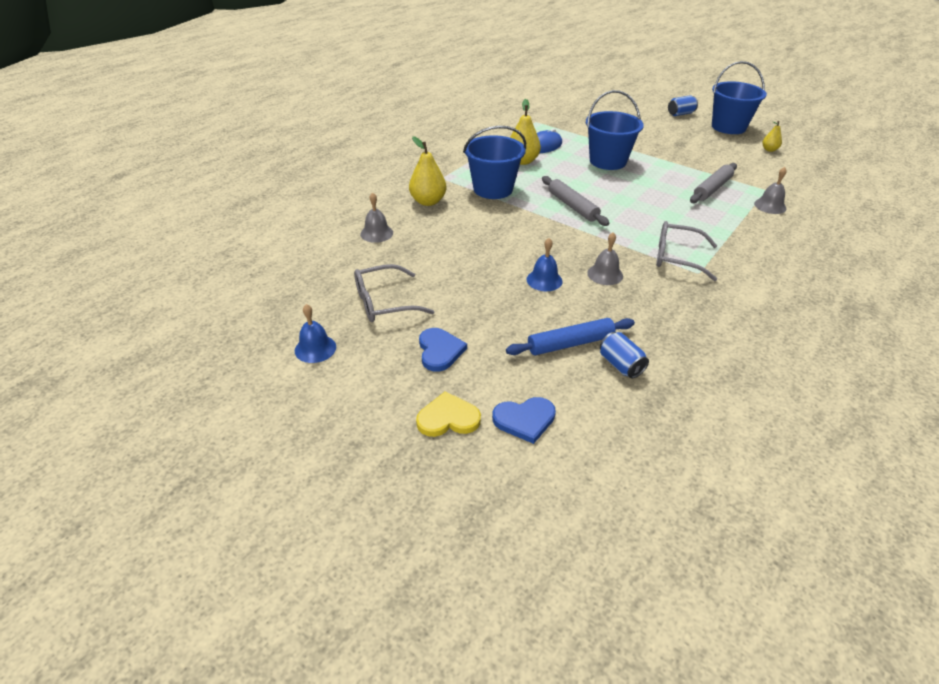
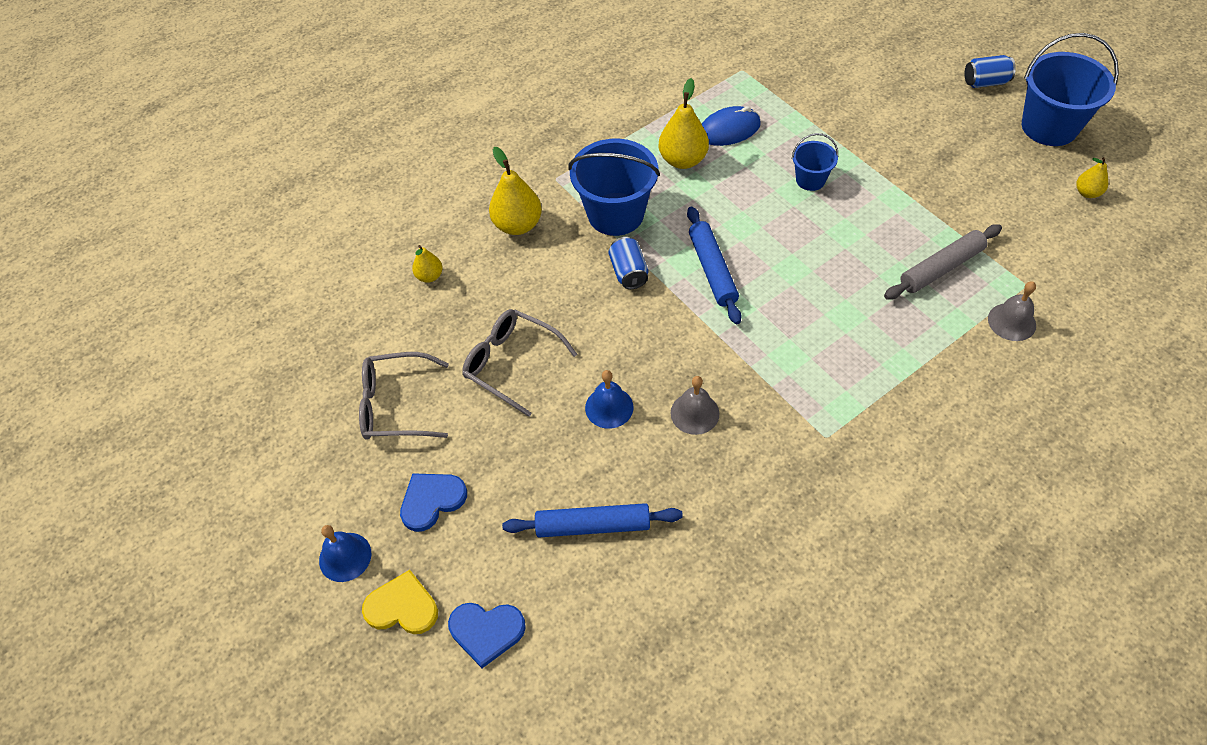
camera: 20 degrees right, 15 degrees up
(315, 348) = (293, 464): blue bell -> blue bell (345, 557)
(376, 233) = (429, 276): grey bell -> yellow pear
(439, 351) = (432, 500): blue heart -> blue heart turned 135 degrees counterclockwise
(572, 206) = (712, 270): grey rolling pin -> blue rolling pin
(608, 161) = (810, 180): blue bucket -> blue bucket, size x0.53
(620, 365) = (639, 575): blue can -> blue can (628, 272)
(676, 257) = (810, 401): grey glasses -> grey glasses (511, 363)

